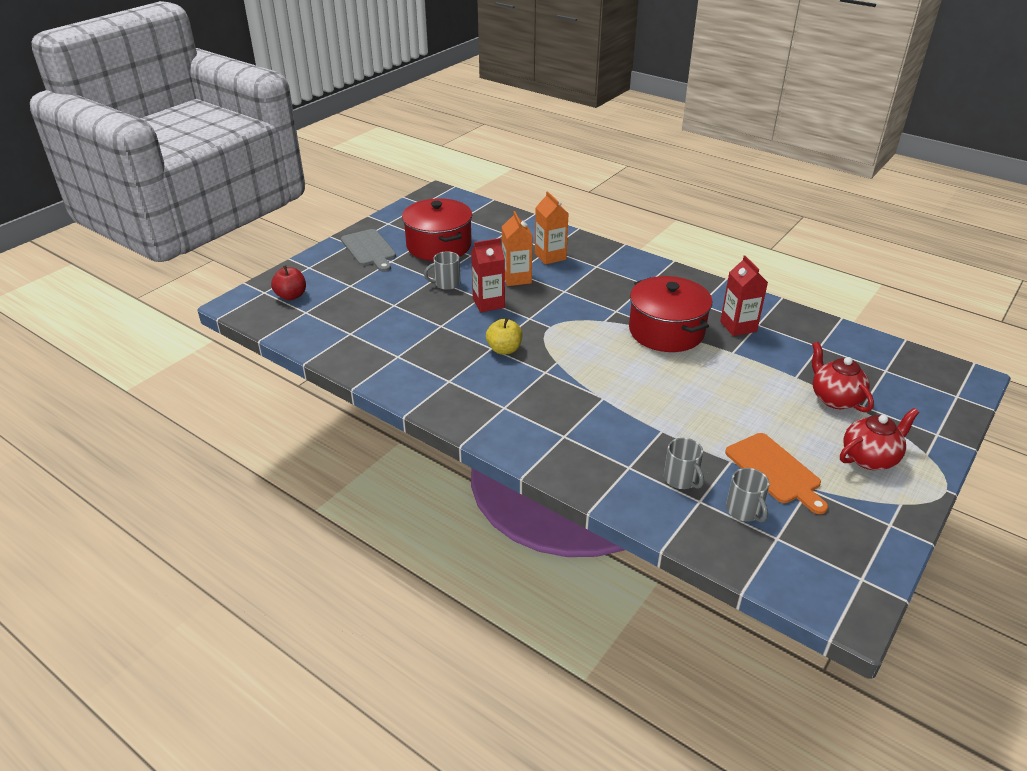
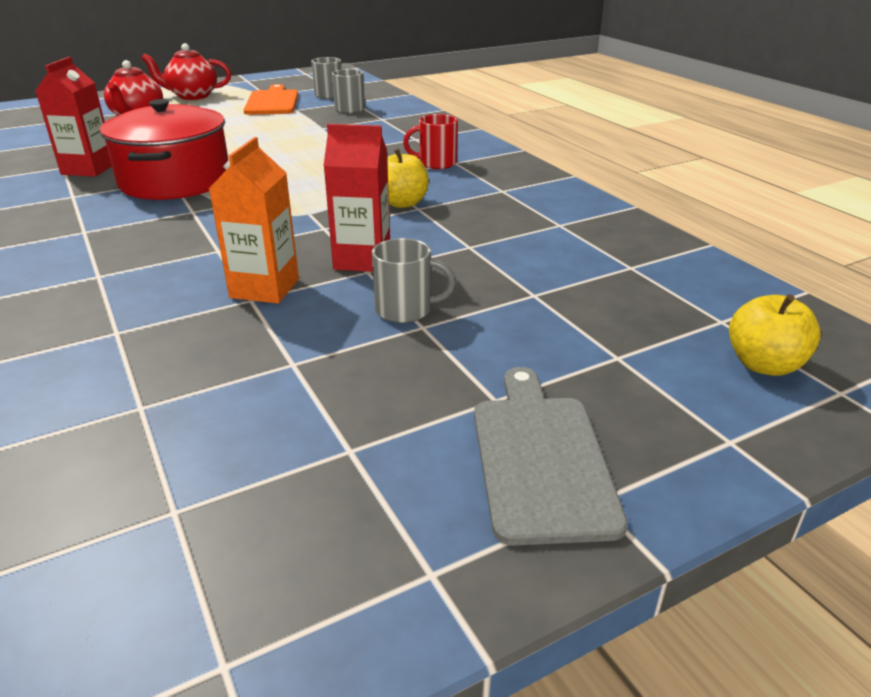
camera: 155 degrees left, 5 degrees down
(291, 296) = (764, 365): red apple -> yellow apple
(439, 245) = (341, 414): red pot -> none
(517, 401) = (436, 163): none -> red mug
(550, 256) = (141, 314): orange carton -> none

